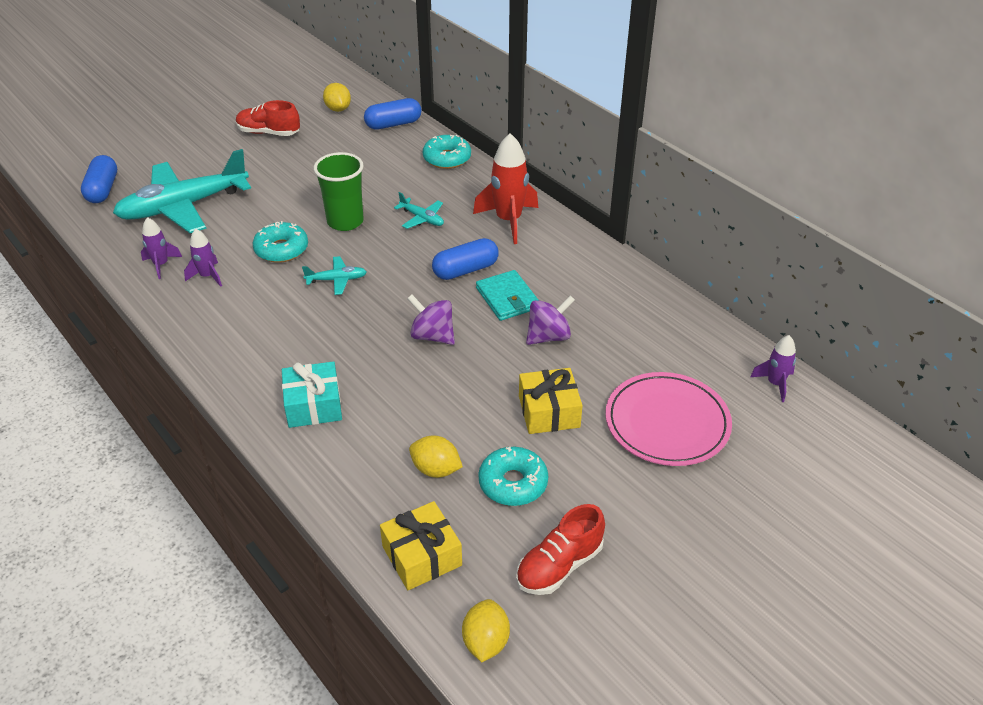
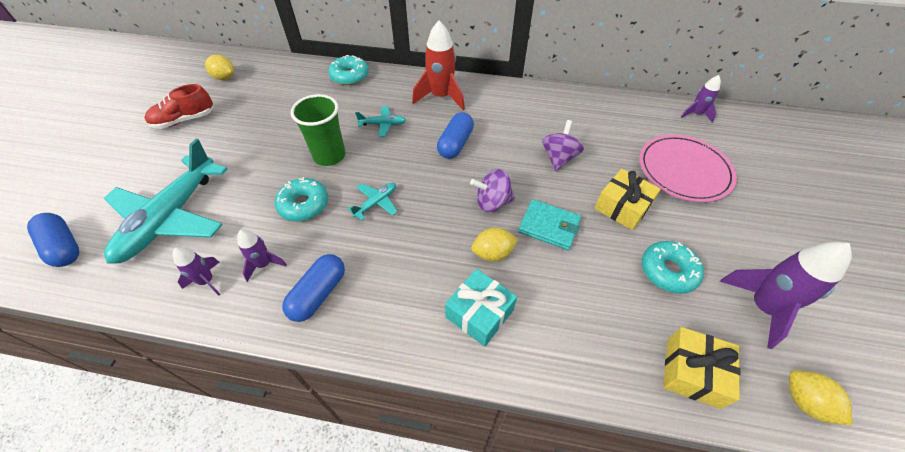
camera: 40 degrees left, 10 degrees up
(393, 124) = (282, 70): blue capsule -> blue capsule (318, 294)
(436, 469) = (617, 298): yellow lemon -> yellow lemon (493, 253)
(507, 298) = (504, 147): turquoise wallet -> turquoise wallet (549, 226)
(559, 565) = (762, 307): red shoe -> purple rocket

